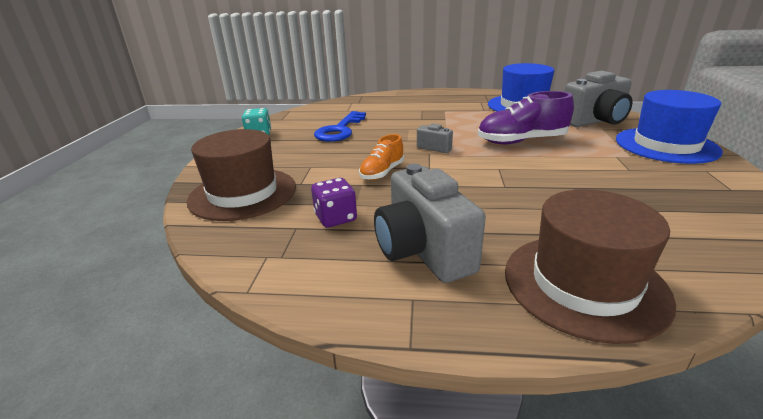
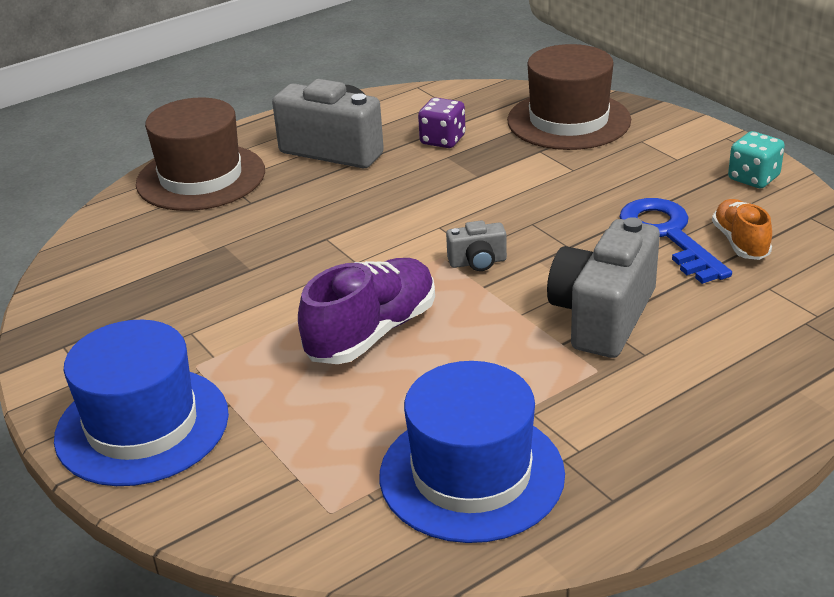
camera: 140 degrees right, 5 degrees up
(382, 172) = (480, 197): orange shoe -> orange shoe (740, 242)
(595, 121) = (284, 465): grey camera -> grey camera (603, 317)

